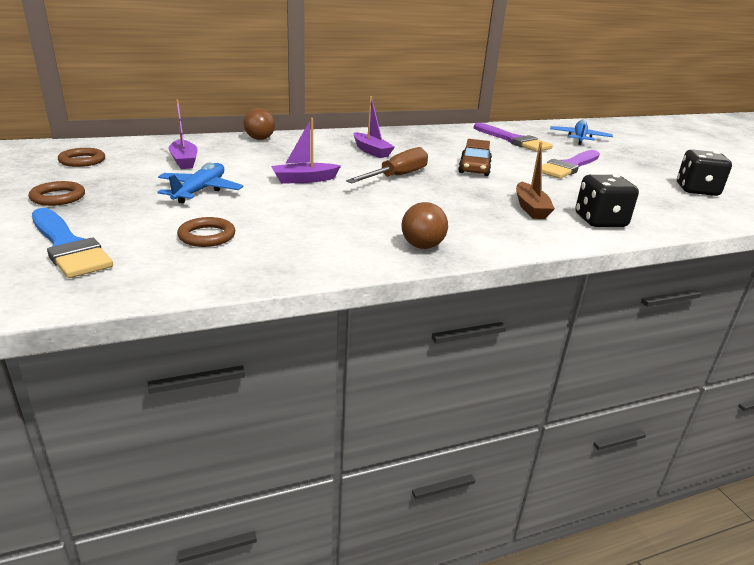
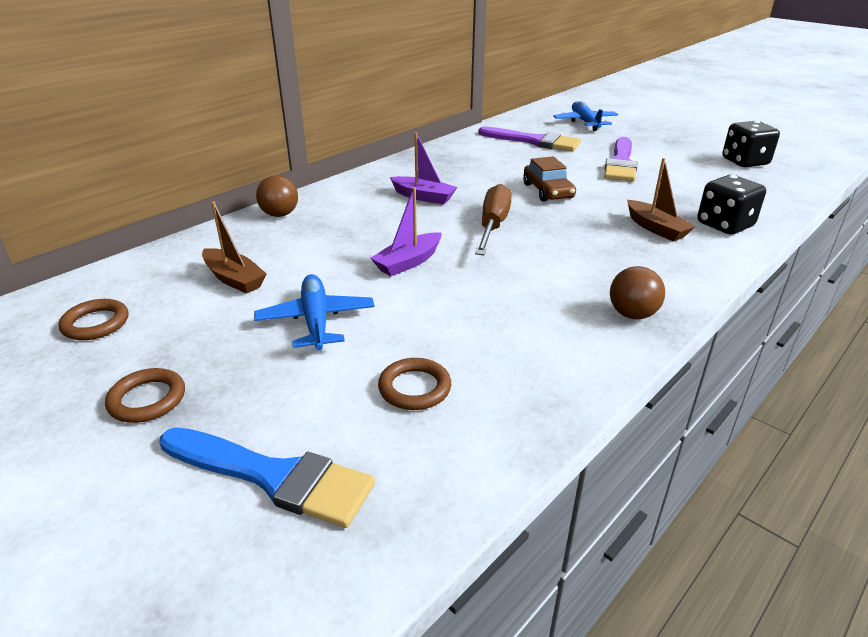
camera: 25 degrees left, 5 degrees up
(184, 161) = (234, 279): purple boat -> brown boat

